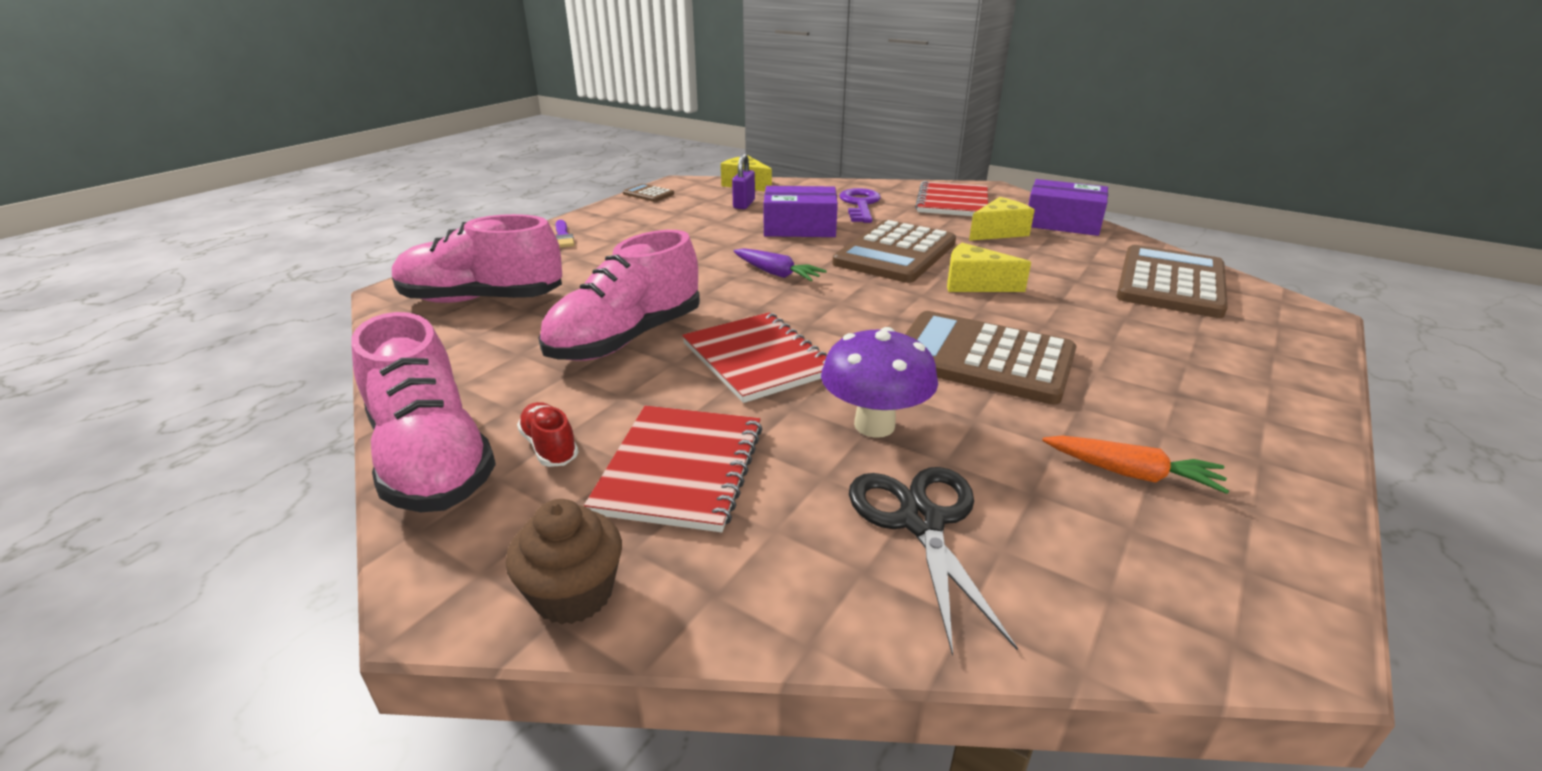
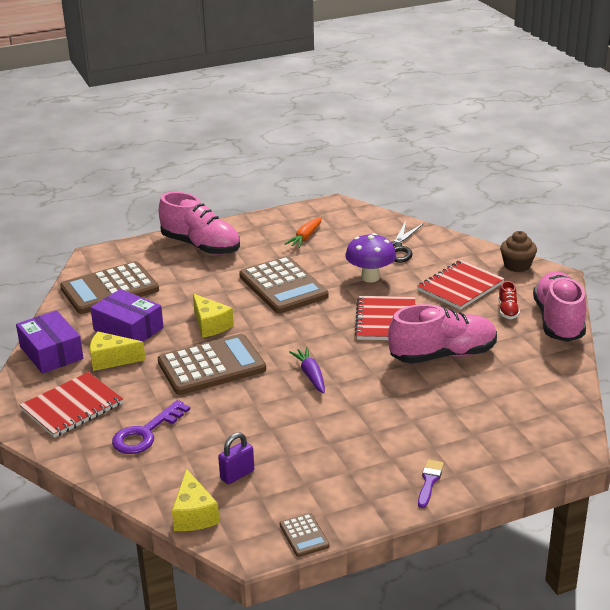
camera: 145 degrees left, 0 degrees up
(482, 300) = (517, 419): pink shoe -> pink shoe (201, 246)
(799, 227) = (234, 420): purple box -> purple box (128, 329)
(1131, 473) = (305, 237): orange carrot -> orange carrot turned 120 degrees counterclockwise

